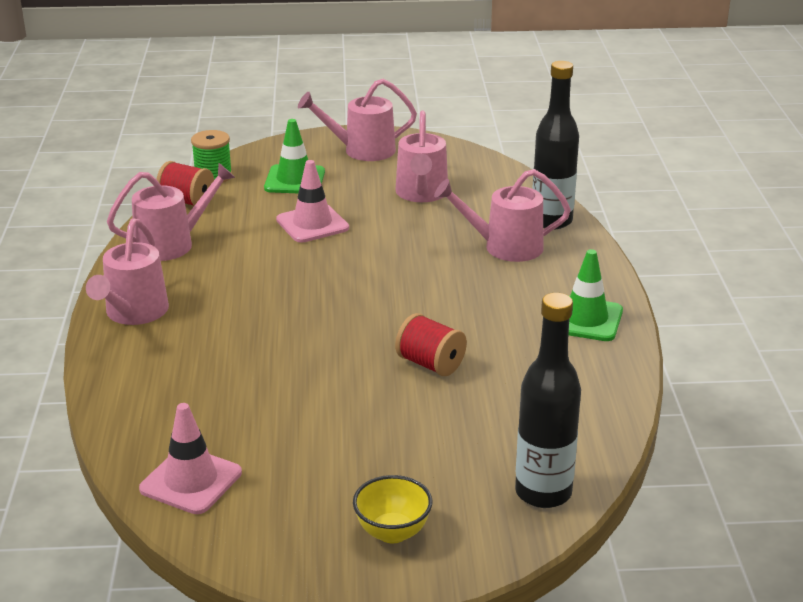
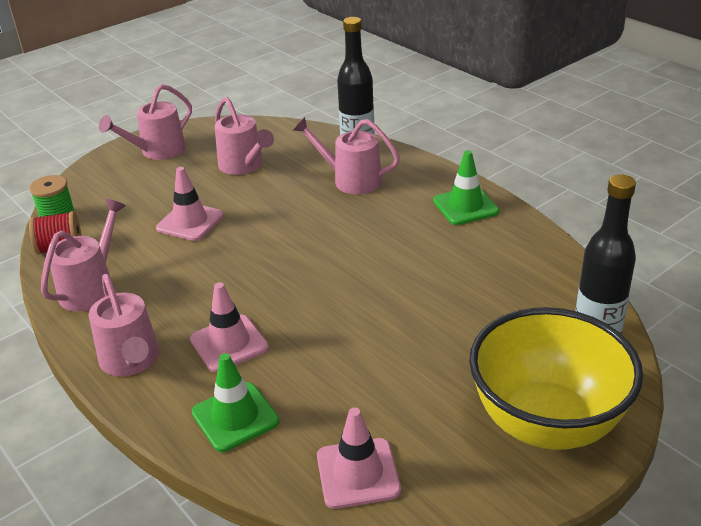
camera: 35 degrees left, 5 degrees up
(219, 336) = (229, 343): none -> pink traffic cone
(294, 180) = (132, 194): green traffic cone -> green traffic cone (235, 417)
(392, 532) = (546, 423): yellow bowl -> yellow bowl, size x2.35
(430, 364) = (410, 286): red spool -> none
(504, 247) = (350, 180): pink watering can -> pink watering can turned 60 degrees clockwise

